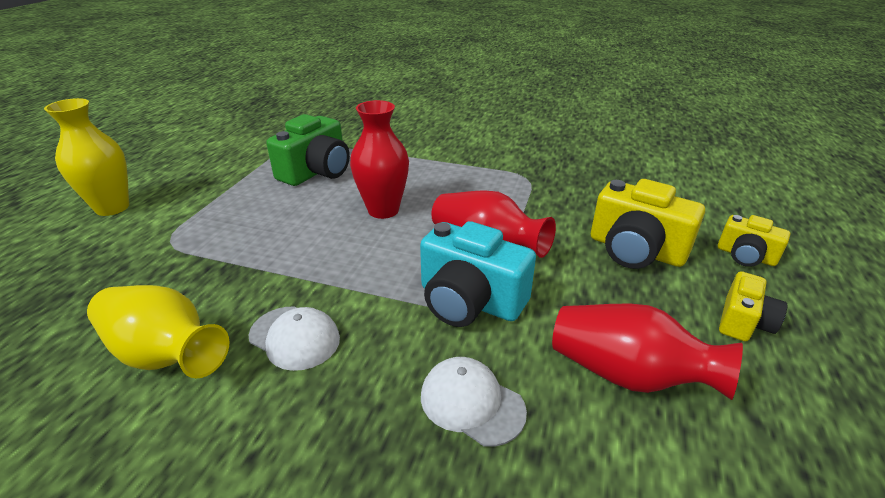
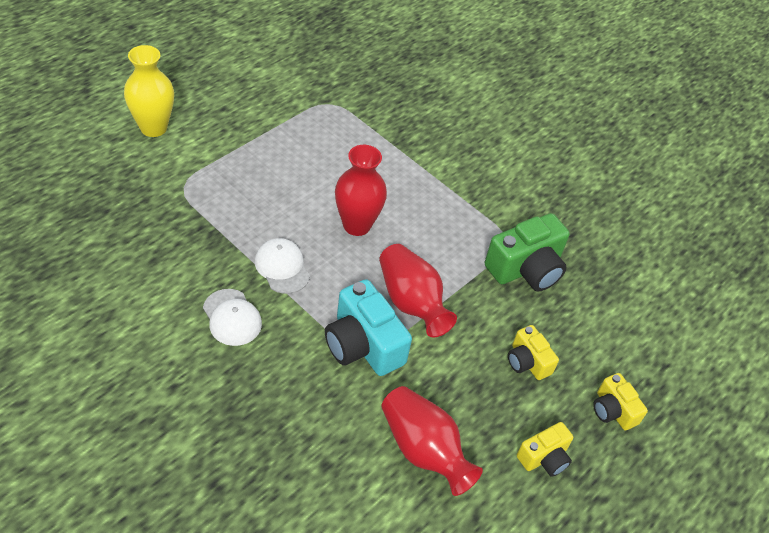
camera: 20 degrees right, 15 degrees up
(165, 354) = (150, 292): yellow vase -> none
(316, 171) = (328, 151): green camera -> green camera (526, 269)
(471, 403) = (312, 417): white cap -> white cap (282, 267)
(635, 250) = (527, 362): yellow camera -> yellow camera, size x0.58

